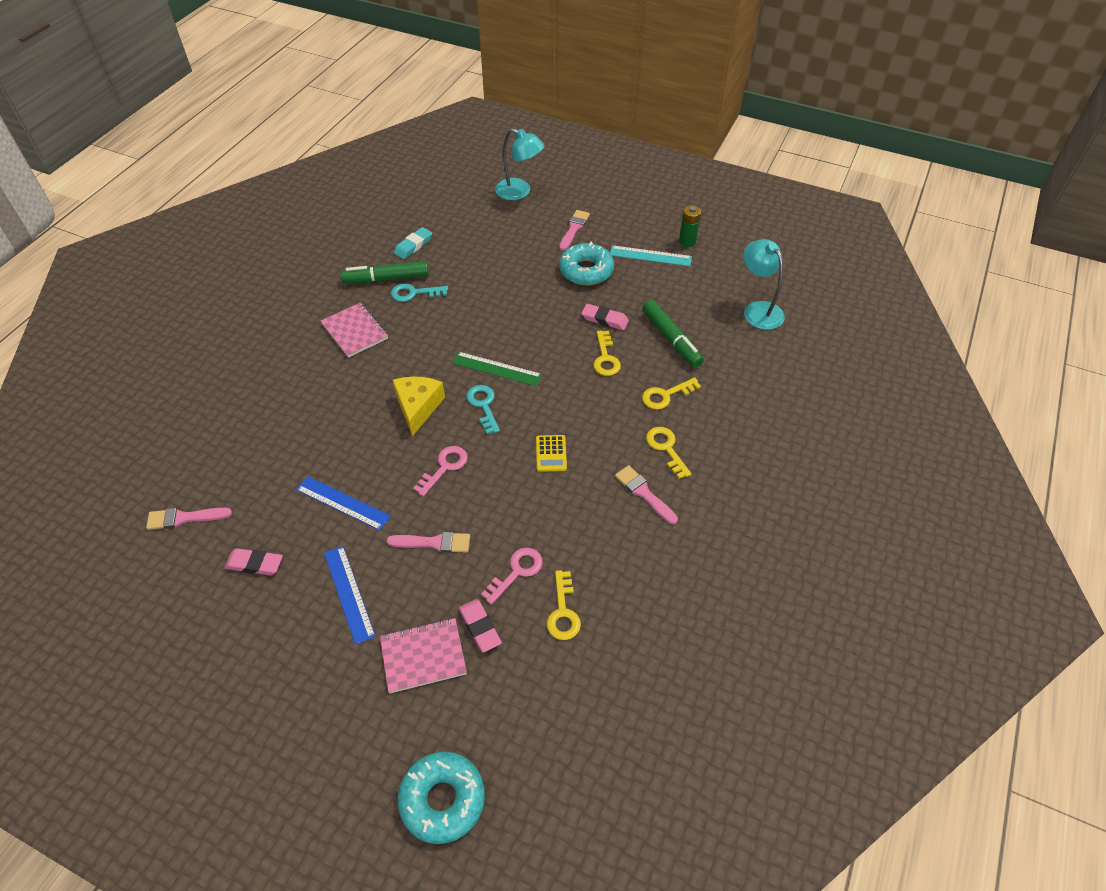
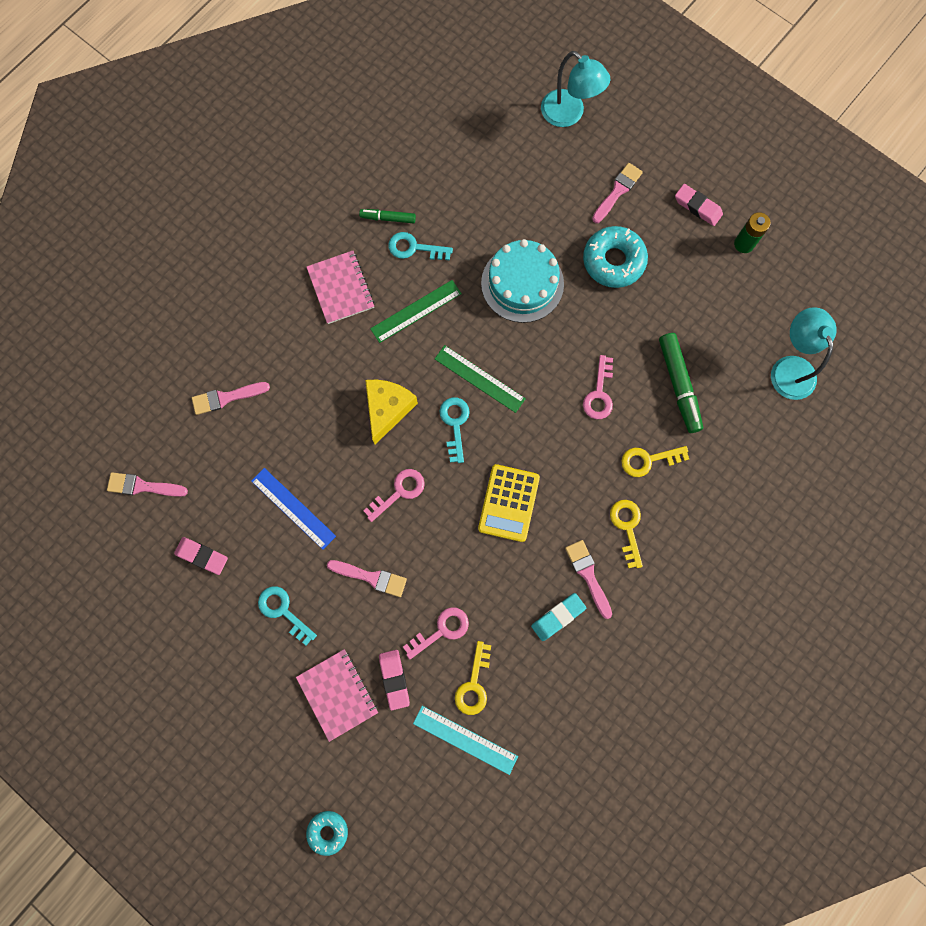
camera: 15 degrees right, 25 degrees up
(260, 430) = (226, 398): none -> pink brush
(349, 593) = (283, 611): blue ruler -> turquoise key
(386, 278) = (388, 218): green marker -> green marker, size x0.57
(413, 246) = (427, 174): turquoise eraser -> turquoise eraser (558, 617)
(423, 656) = (338, 694): pink notebook -> pink notebook turned 60 degrees clockwise
(426, 334) = (416, 311): none -> green ruler
(442, 800) = (328, 831): turquoise donut -> turquoise donut, size x0.56
(514, 298) = (522, 283): none -> turquoise cake
(551, 453) = (508, 503): yellow calculator -> yellow calculator, size x1.59
(604, 319) = (613, 339): pink eraser -> pink eraser (697, 207)
(605, 358) = (599, 393): yellow key -> pink key
(650, 256) = (694, 256): turquoise ruler -> turquoise ruler (465, 739)

